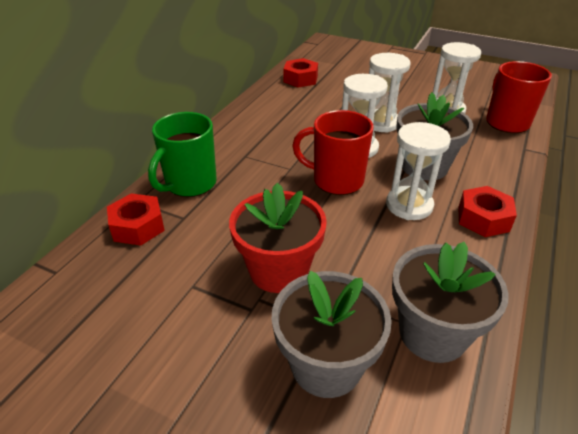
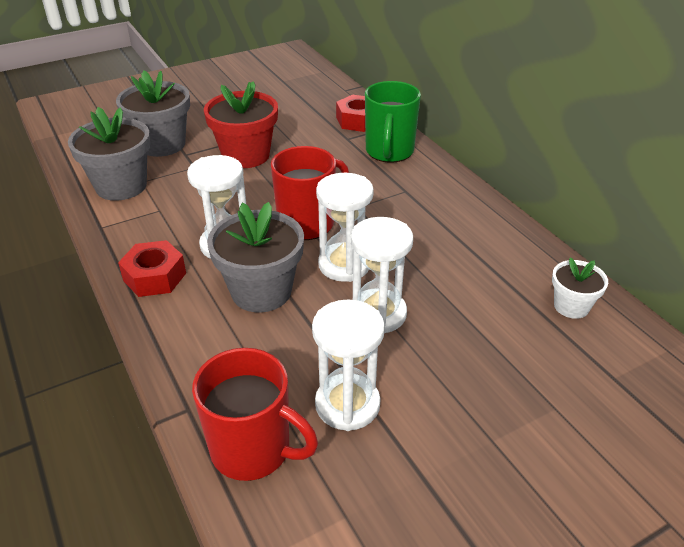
camera: 125 degrees right, 0 degrees up
(190, 184) = (389, 152): green mug -> green mug turned 150 degrees counterclockwise
(300, 79) = (571, 306): red nut -> white flower pot

